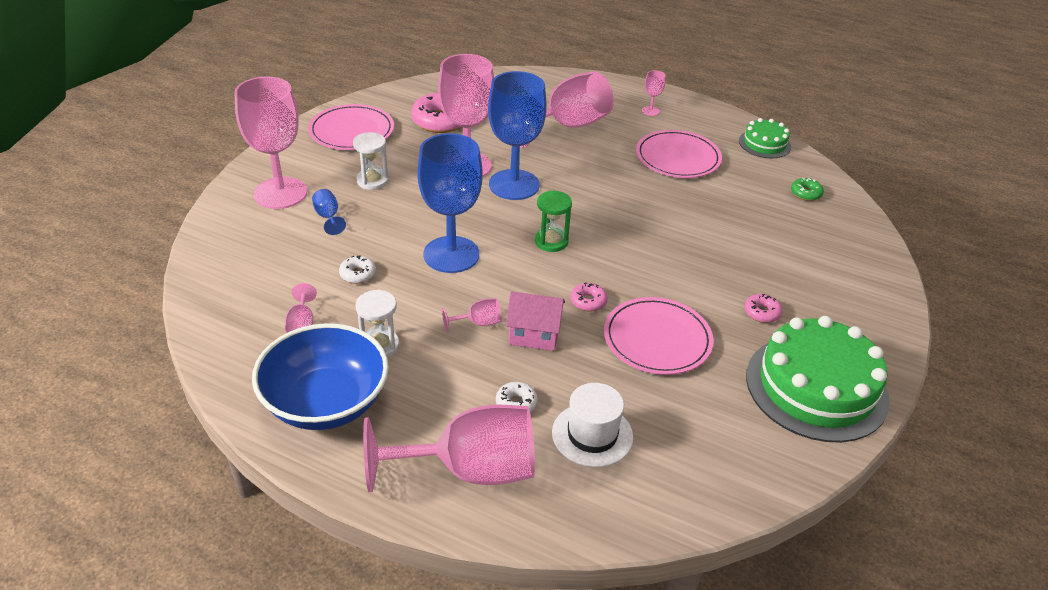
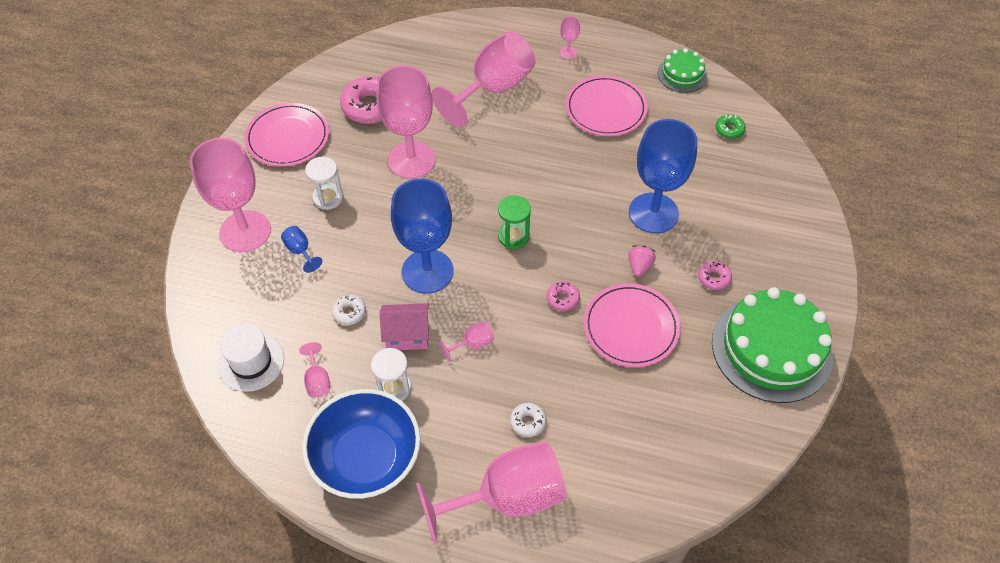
camera: 10 degrees left, 15 degrees up
(514, 185) = (462, 175): blue goblet -> blue goblet (653, 213)
(534, 335) = (525, 346): pink house -> pink house (407, 335)
(592, 435) = (598, 439): white hat -> white hat (251, 362)
(680, 288) = (639, 266): none -> pink strawberry

